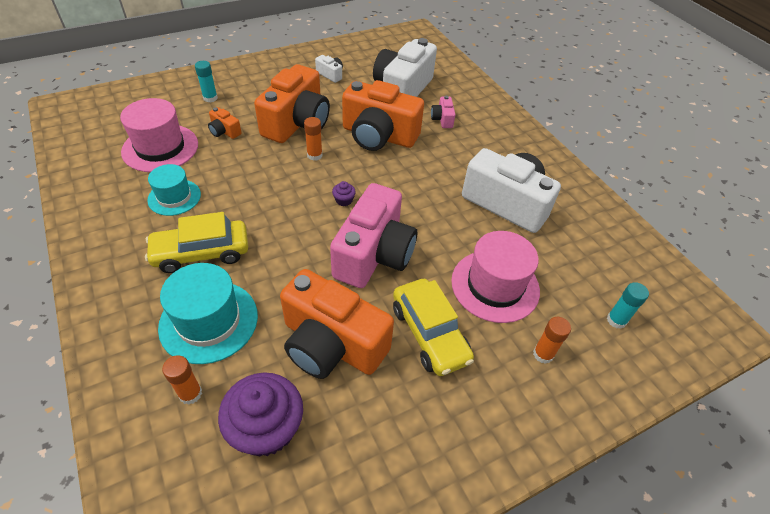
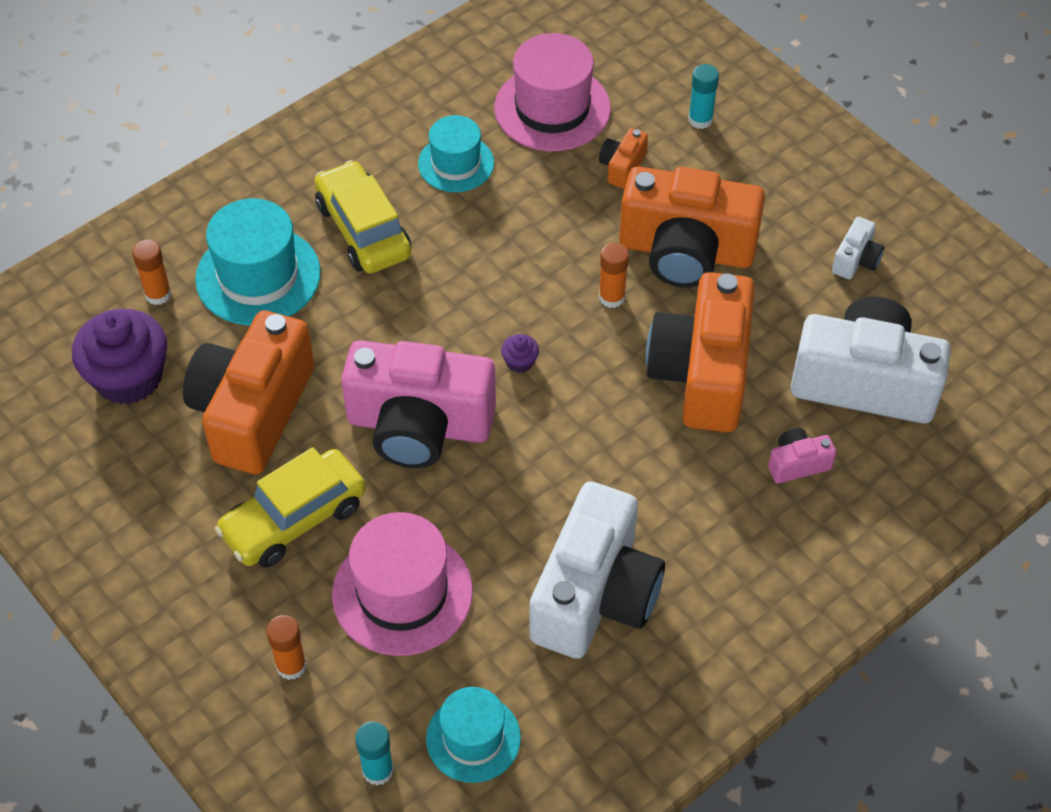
camera: 80 degrees right, 5 degrees up
(593, 271) = (473, 738): none -> turquoise hat

